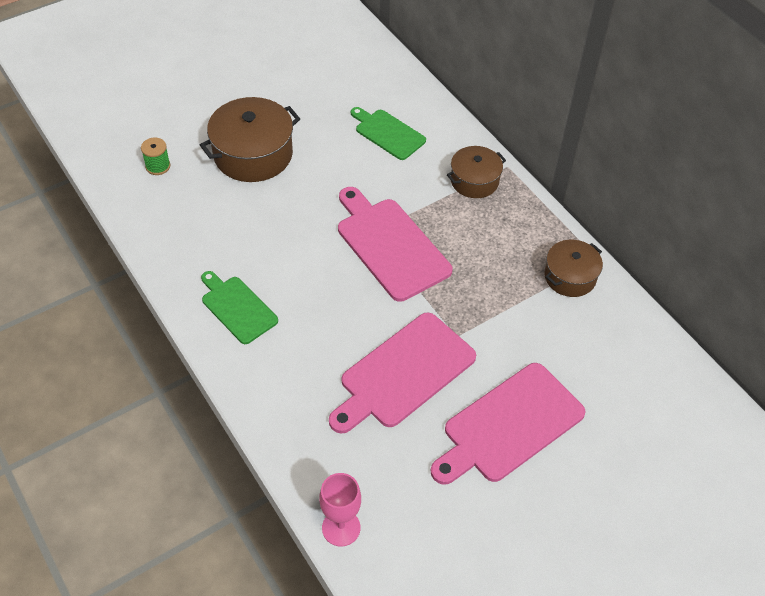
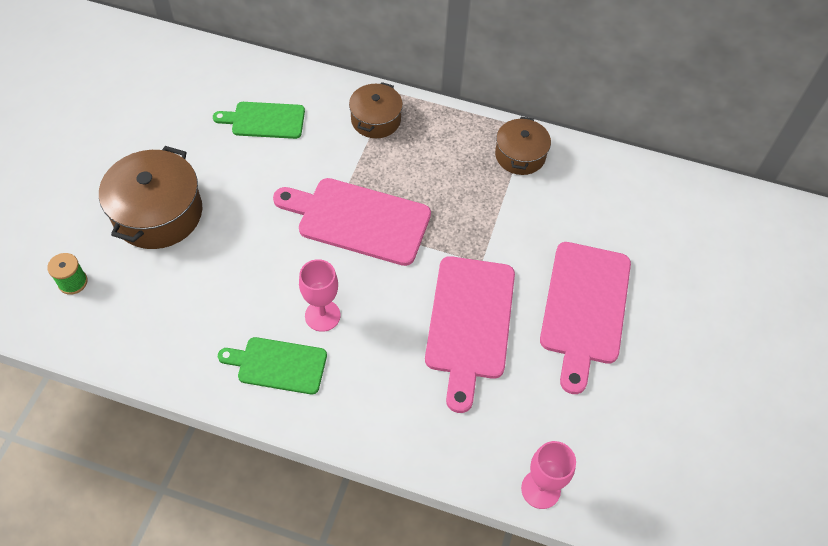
camera: 40 degrees left, 5 degrees up
(299, 295) = (322, 315): none -> pink goblet

